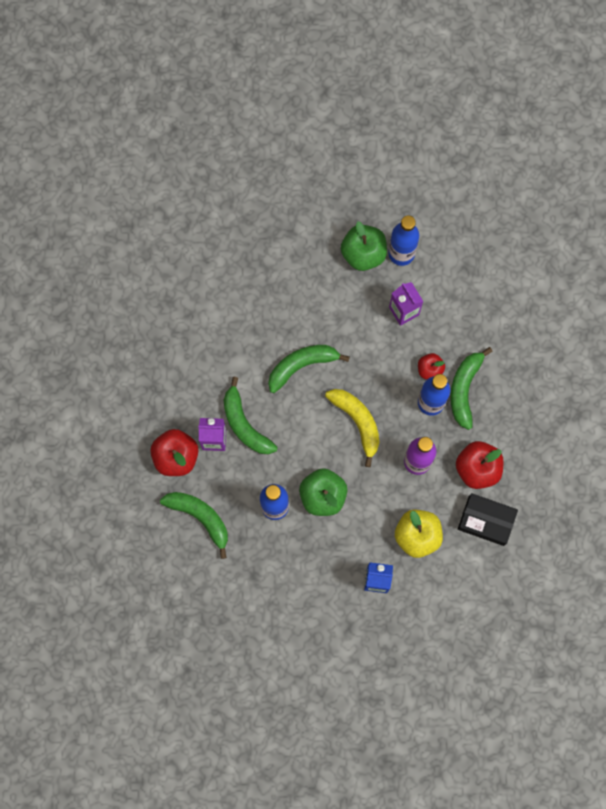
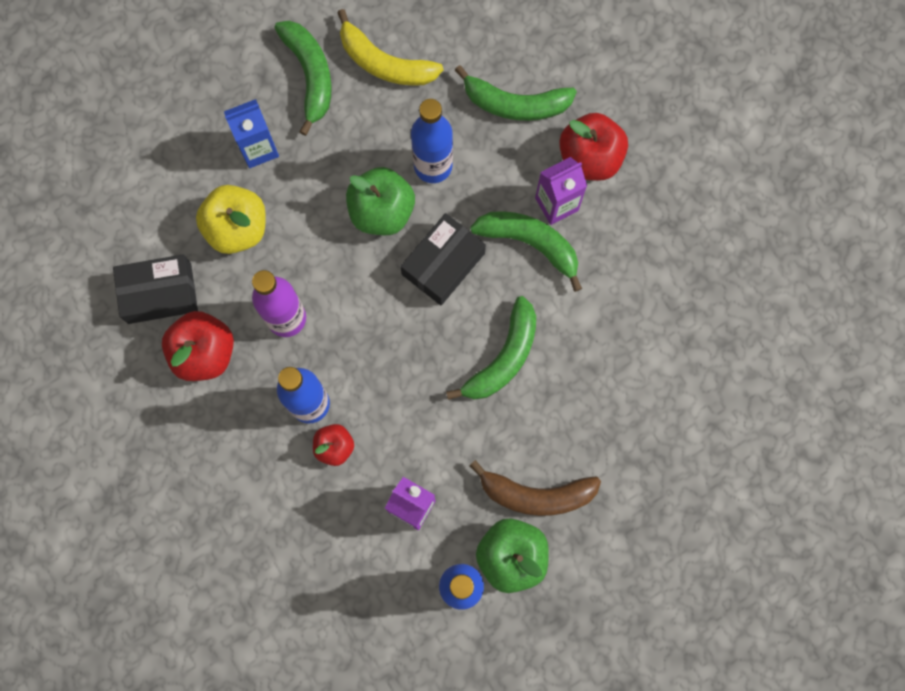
camera: 150 degrees right, 0 degrees up
(304, 441) = (443, 263): none -> black box
(329, 278) = (536, 494): none -> brown banana
(357, 422) = (390, 325): yellow banana -> yellow banana (385, 63)
(464, 389) = (275, 446): green banana -> green banana (310, 75)

